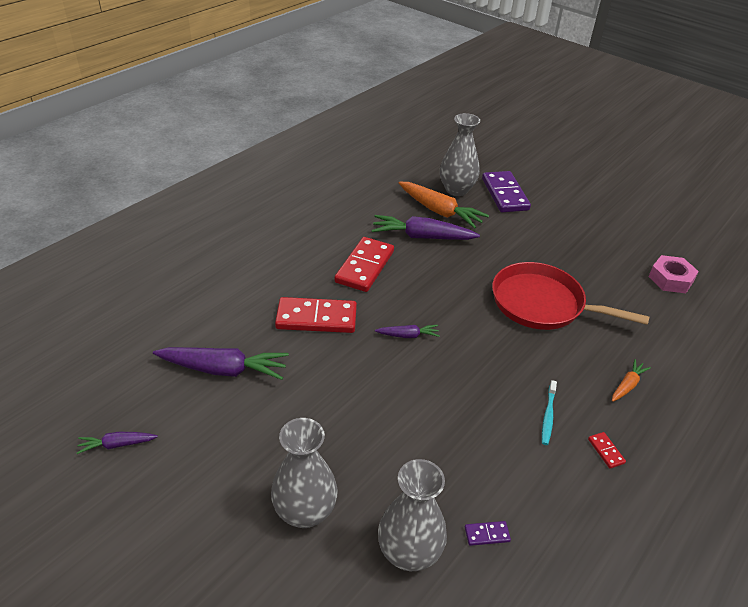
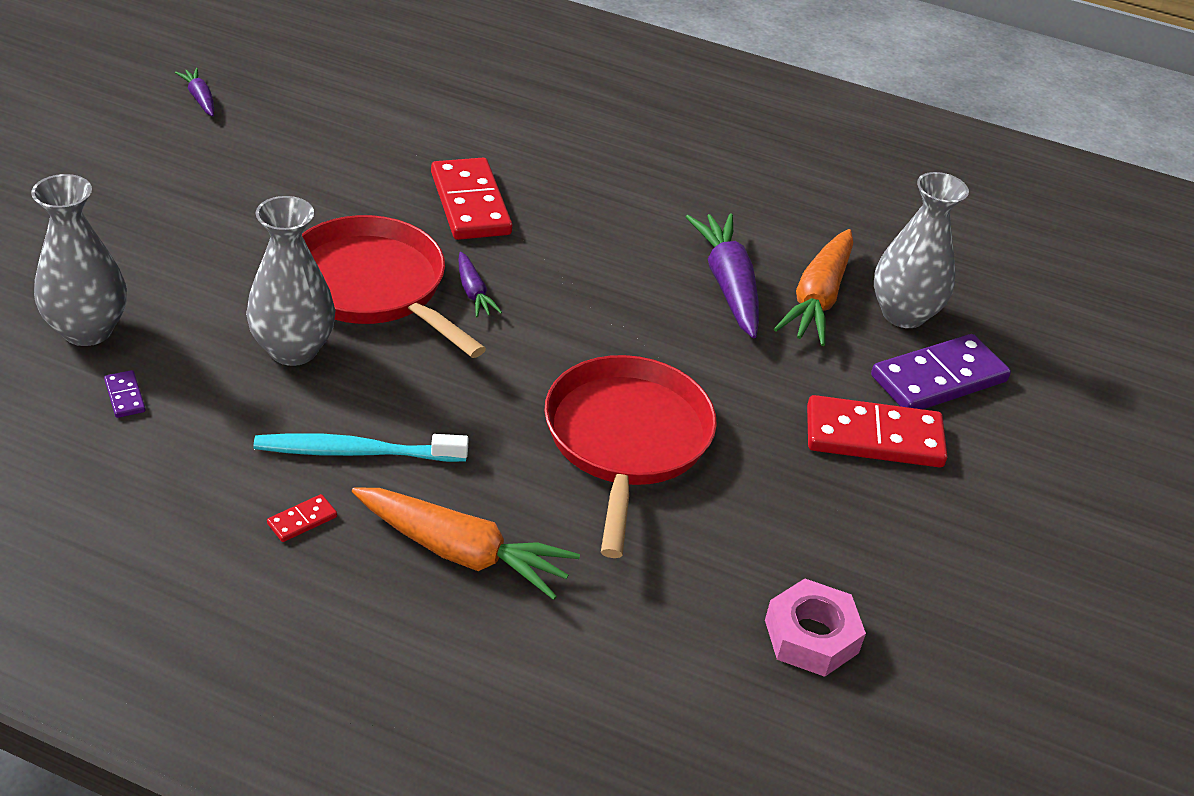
camera: 70 degrees right, 0 degrees up
(223, 369) = (340, 145): purple carrot -> none
(305, 512) = (133, 242): grey vase -> grey vase (293, 350)
(364, 267) = (611, 233): red domino -> red domino (874, 437)
(392, 381) = (372, 287): none -> red pan
(548, 416) = (357, 452): turquoise toothbrush -> turquoise toothbrush, size x1.65
(627, 385) = (461, 552): orange carrot -> orange carrot, size x1.95

